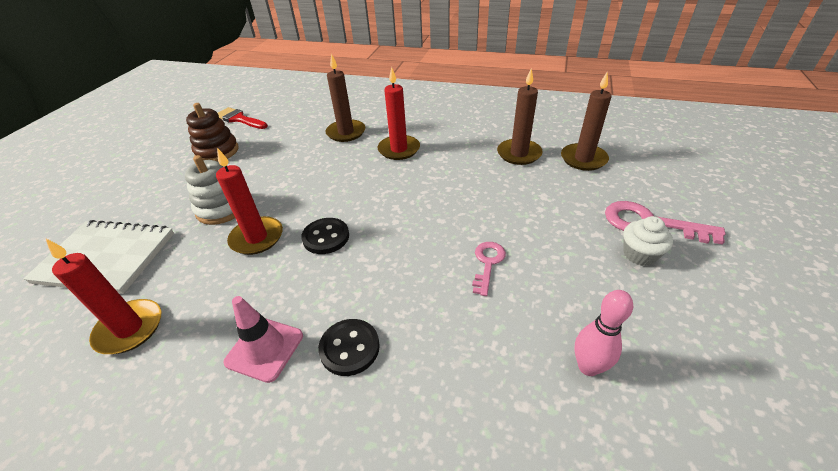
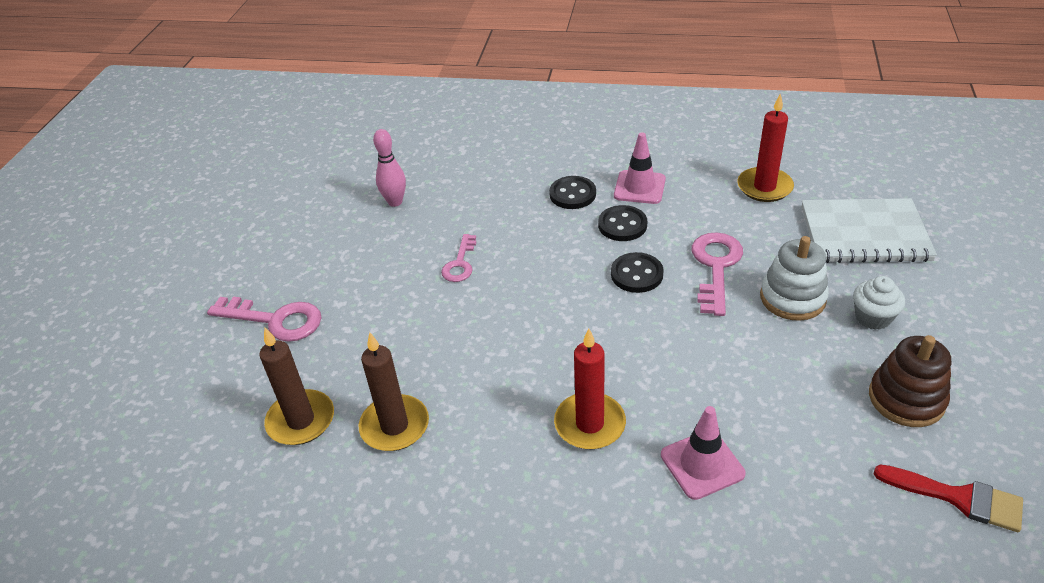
camera: 175 degrees right, 0 degrees up
(257, 238) = (715, 267): red candle -> pink key
(312, 292) = (622, 225): none -> black button
(346, 132) = (702, 464): brown candle -> pink traffic cone
(639, 254) = (308, 285): white cupcake -> white cupcake (873, 317)

